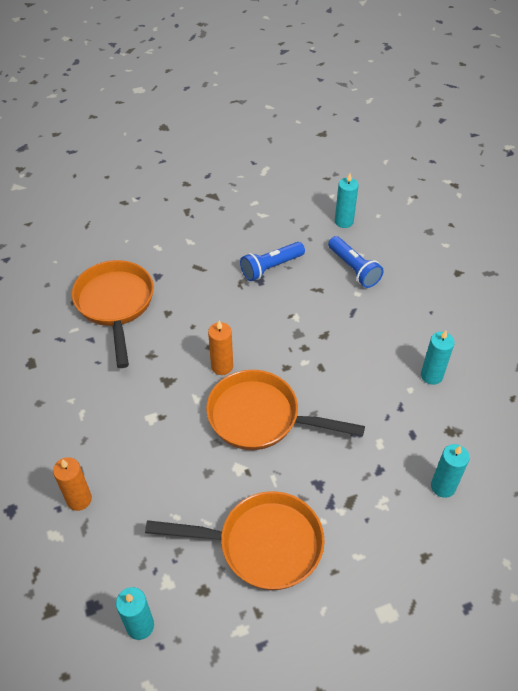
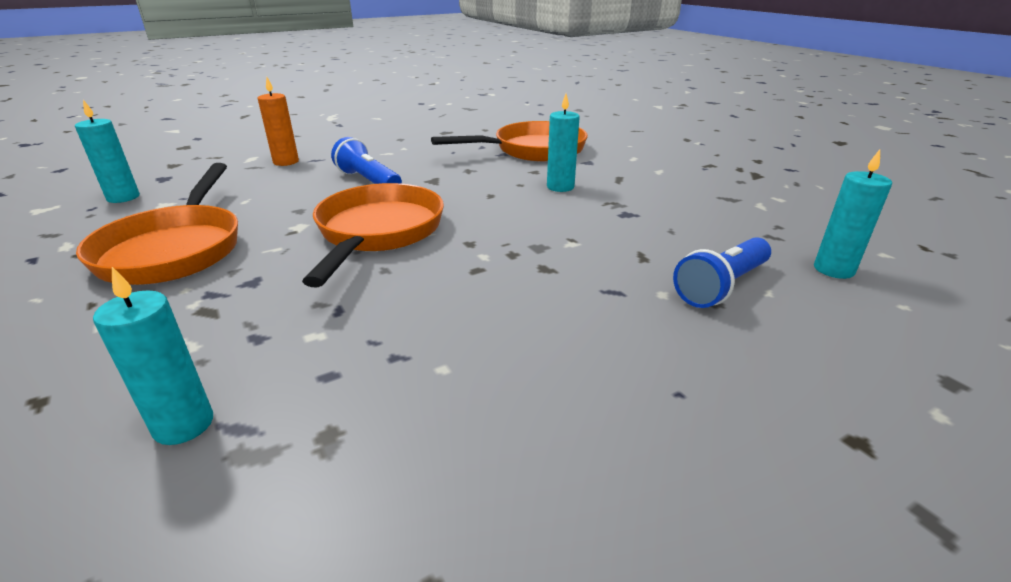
camera: 80 degrees right, 20 degrees down
(222, 366) = (461, 204): orange candle -> none
(271, 267) = (658, 218): blue flashlight -> blue flashlight (368, 181)
(431, 376) = (485, 399): turquoise candle -> turquoise candle (560, 187)

